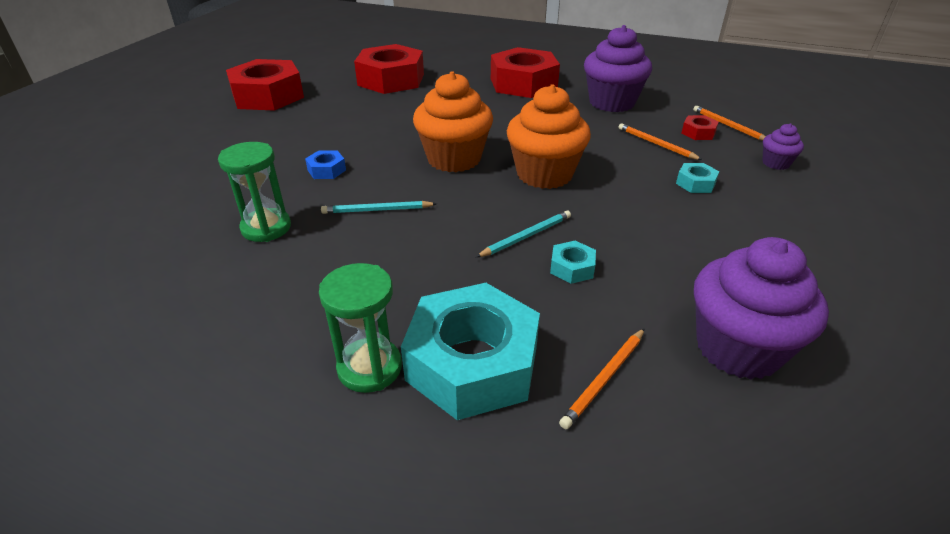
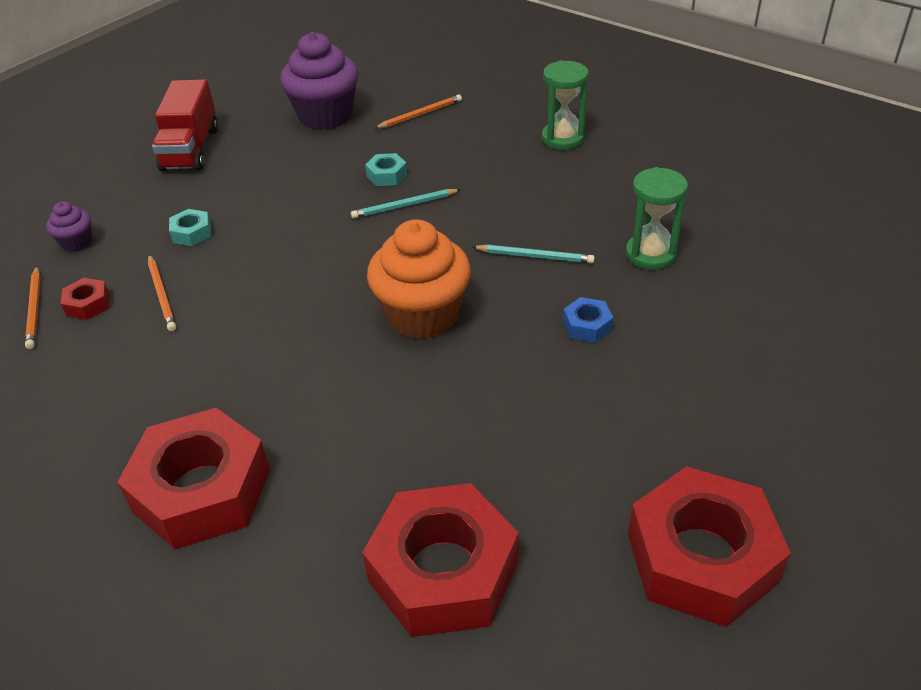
camera: 160 degrees left, 5 degrees up
(472, 363) = (495, 132): turquoise nut -> none
(544, 174) = (333, 272): orange cupcake -> none
(611, 102) = (118, 394): purple cupcake -> none
(830, 263) = (190, 149): none -> red truck

